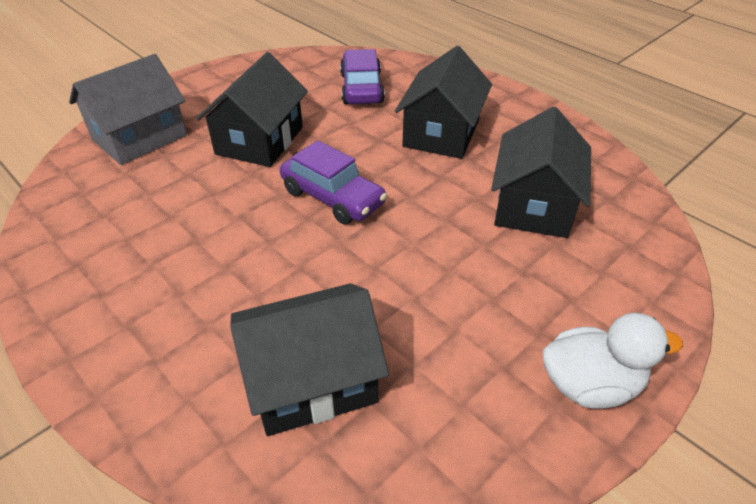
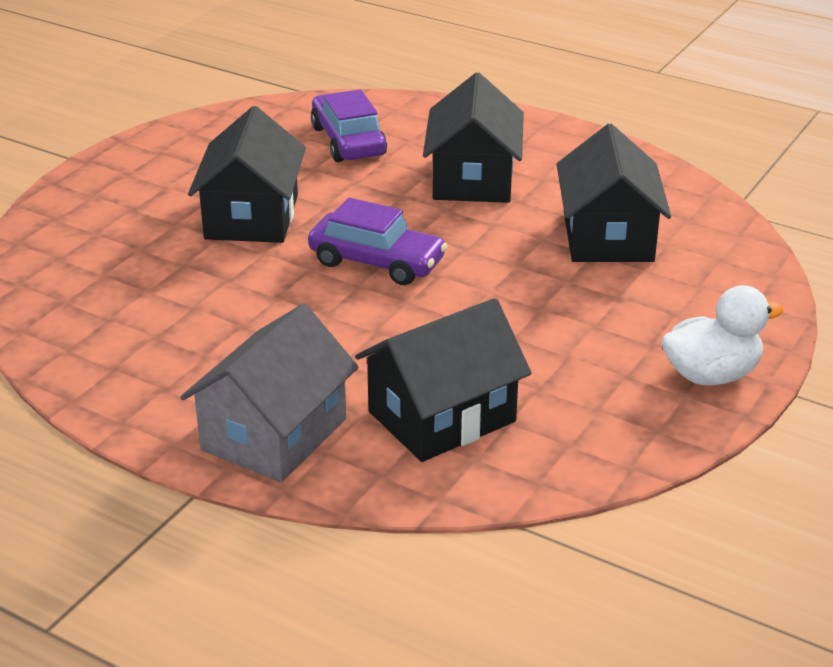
camera: 15 degrees left, 10 degrees down
(140, 137) = (92, 234): grey house -> grey house (274, 434)

